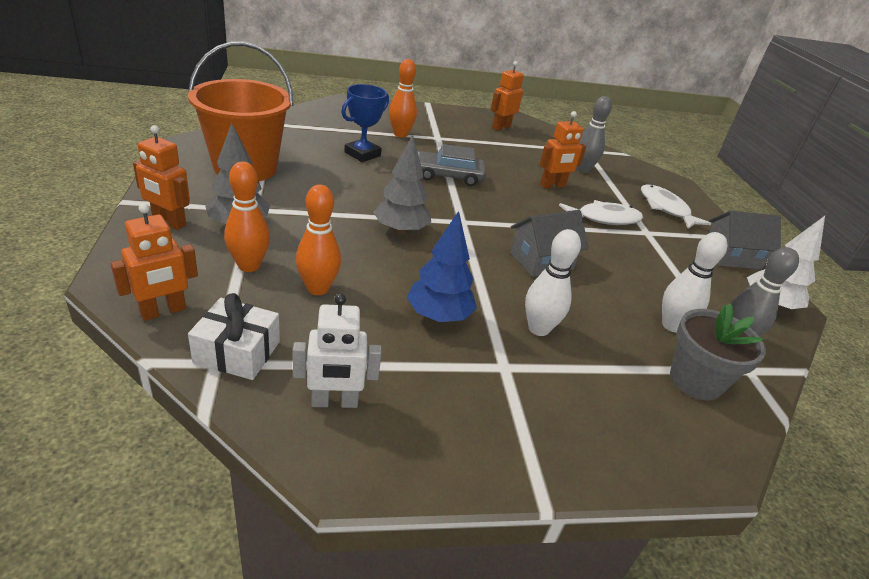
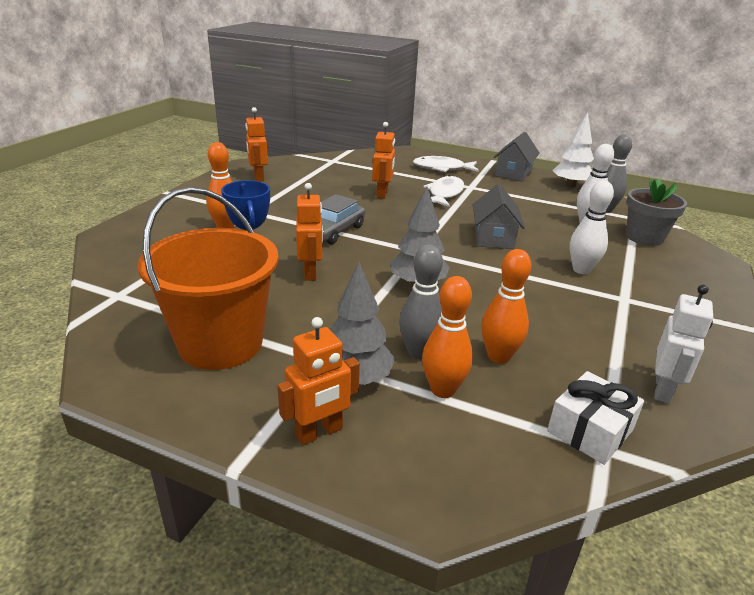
camera: 55 degrees left, 5 degrees down
(163, 311) = (510, 471): orange robot -> orange robot (310, 273)
(438, 316) = (556, 306): blue tree -> none
(582, 169) = (364, 173): grey bowling pin -> grey bowling pin (419, 352)

